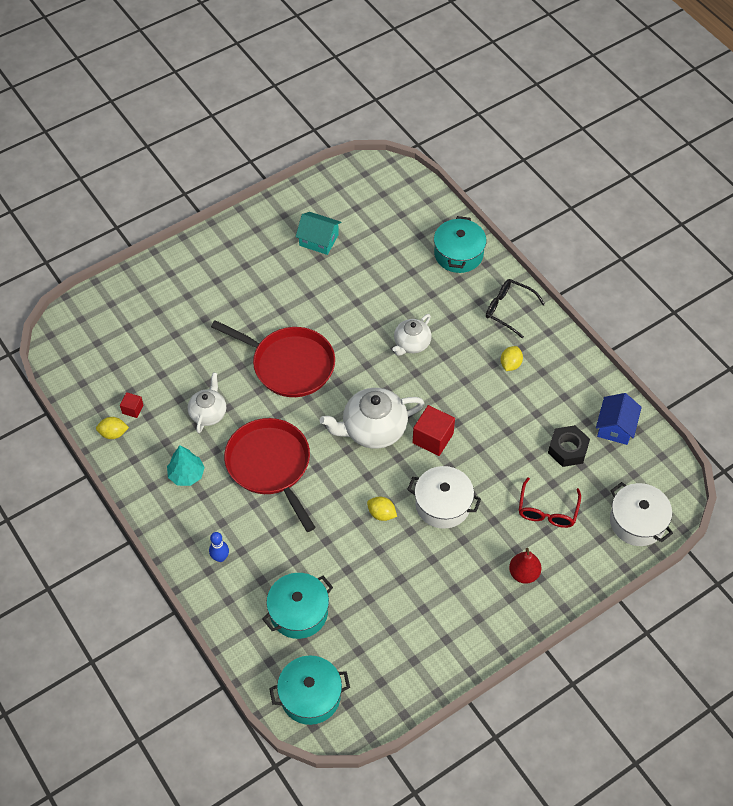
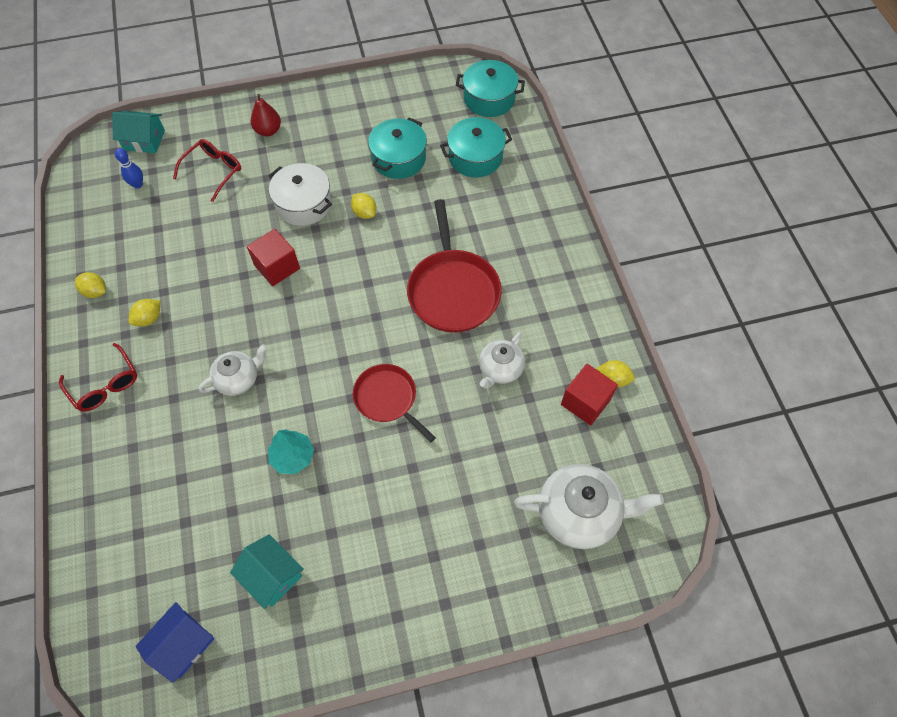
camera: 160 degrees left, 5 degrees up
(132, 409) = (585, 402): red cube -> red cube, size x1.85
(186, 475) = (543, 308): turquoise tree -> turquoise tree (293, 457)
(220, 557) = (531, 220): blue bowling pin -> blue bowling pin (138, 184)
(289, 365) = (387, 399): red pan -> red pan, size x0.63
(373, 429) = (331, 295): white teapot -> white teapot (579, 513)
(458, 254) = (109, 485): turquoise pot -> turquoise pot (398, 159)
(508, 310) = (105, 385): black glasses -> red glasses
(567, 449) = (156, 216): black nut -> none
(569, 371) = (95, 292): none -> yellow lemon
(615, 427) = (96, 223): blue house -> blue house (182, 644)
(637, 522) = (144, 140): white pot -> turquoise house

